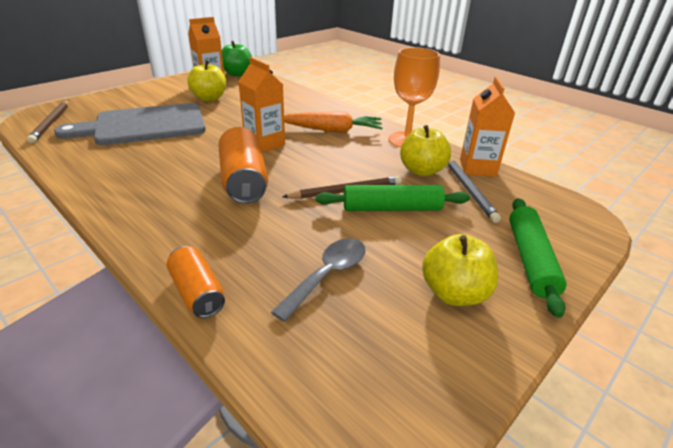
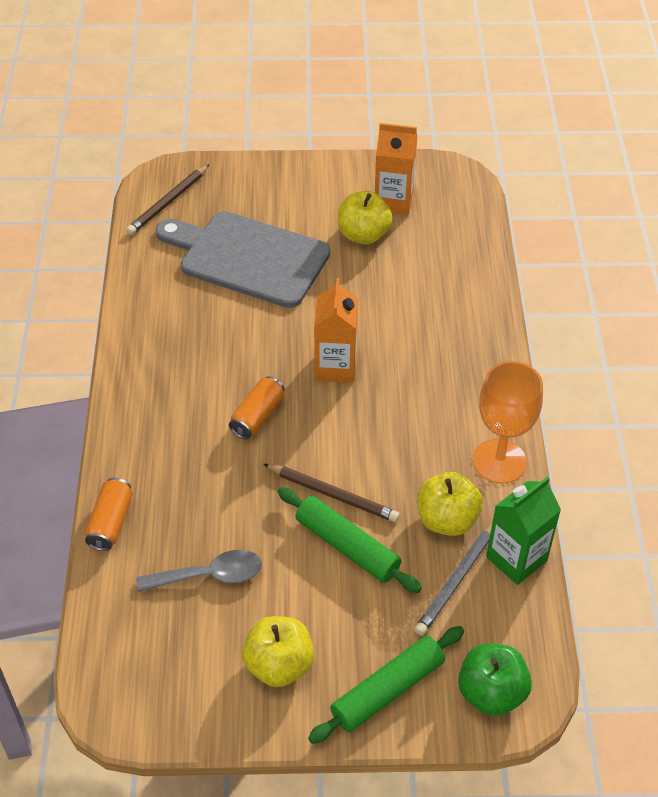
camera: 45 degrees right, 15 degrees up
(237, 74) = (453, 188): green apple -> green apple (491, 693)
(244, 181) = (257, 416): orange can -> orange can, size x0.61
(332, 130) = (435, 387): orange carrot -> none
(477, 168) = (516, 558): orange carton -> green carton

